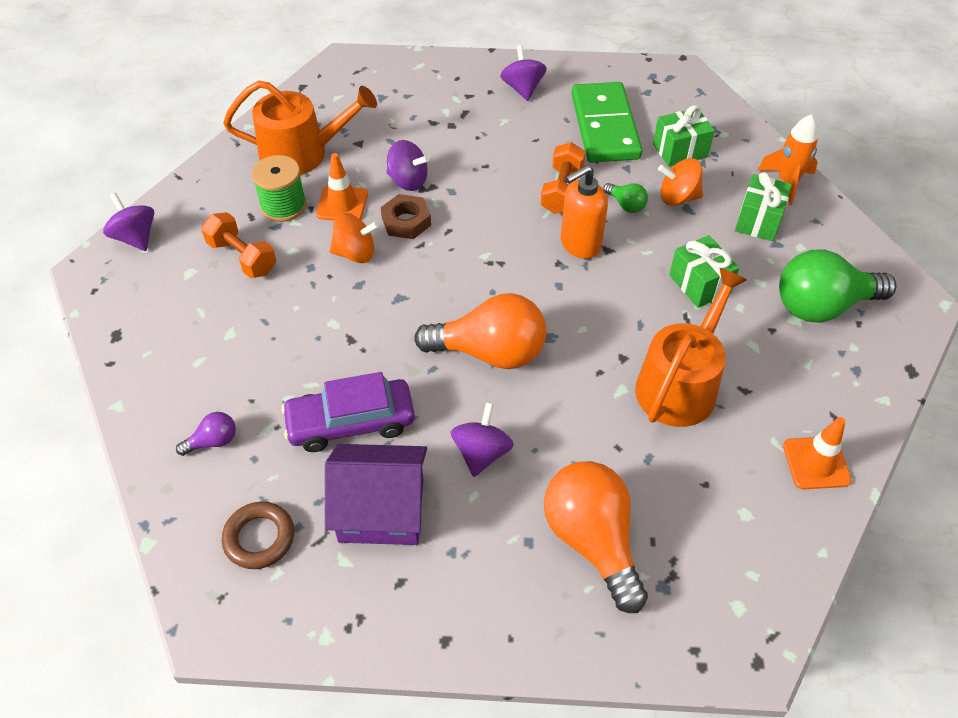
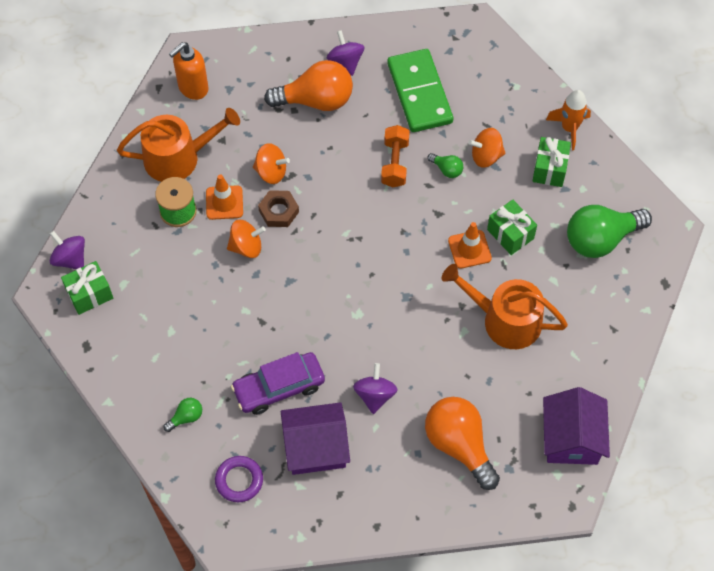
camera: 10 degrees left, 10 degrees up
(213, 441) = (186, 417): purple light bulb -> green light bulb
(242, 257) = (160, 264): orange dumbbell -> none
(259, 538) = (239, 480): brown ring -> purple ring
(408, 181) = (271, 172): purple spinning top -> orange spinning top
(490, 352) = (365, 316): orange light bulb -> orange light bulb (316, 100)
(579, 244) = (416, 212): orange soap dispenser -> orange soap dispenser (193, 88)
(680, 150) = (483, 109): green gift -> green gift (89, 294)
(680, 384) = (505, 320): orange watering can -> orange watering can turned 90 degrees counterclockwise
(764, 557) = (571, 438): none -> purple house
(816, 463) = (601, 366): orange traffic cone -> orange traffic cone (469, 249)

